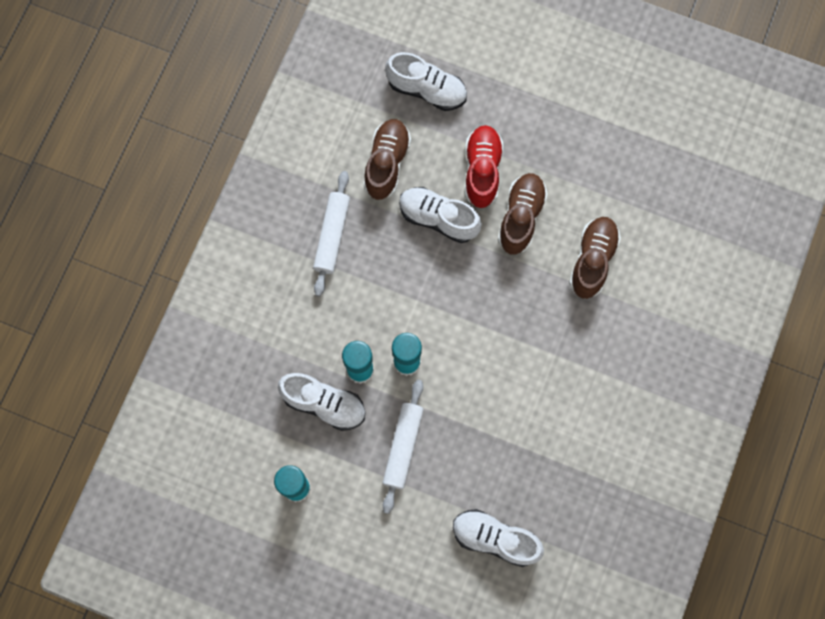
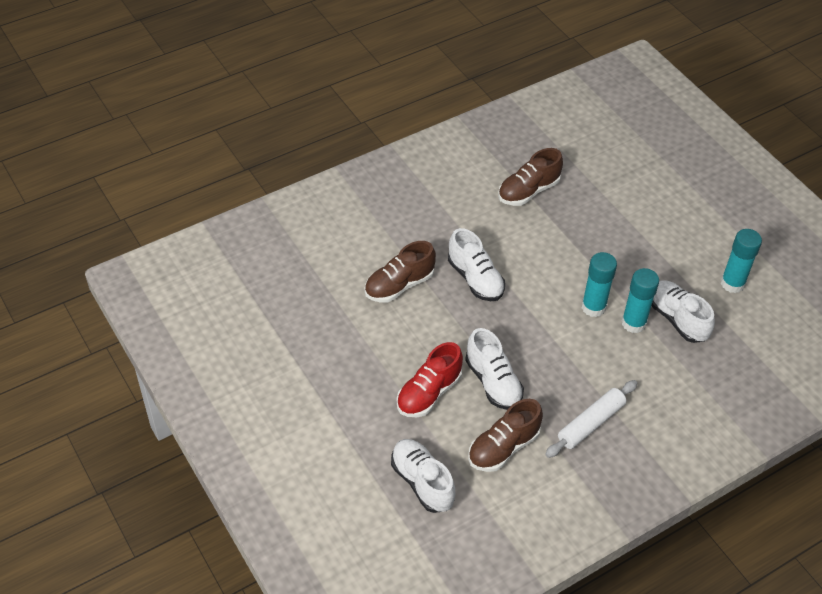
camera: 145 degrees left, 25 degrees down
(403, 447) = (634, 262): white rolling pin -> none
(495, 539) = (607, 183): white shoe -> white shoe (475, 279)
(521, 217) = (427, 343): brown shoe -> brown shoe (528, 191)

